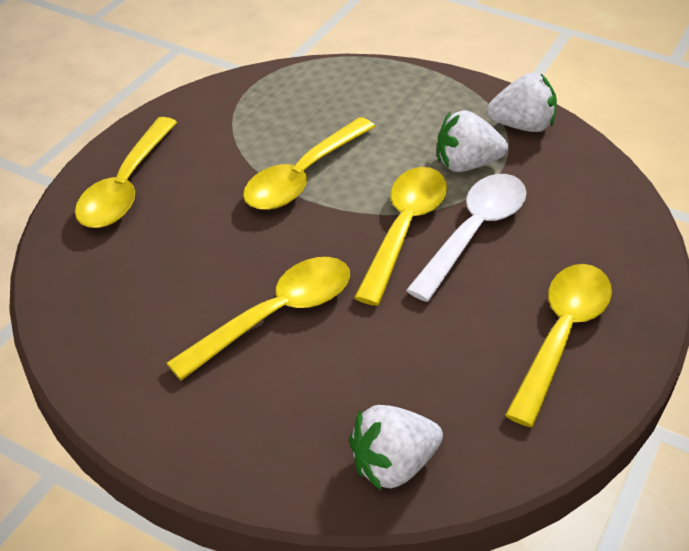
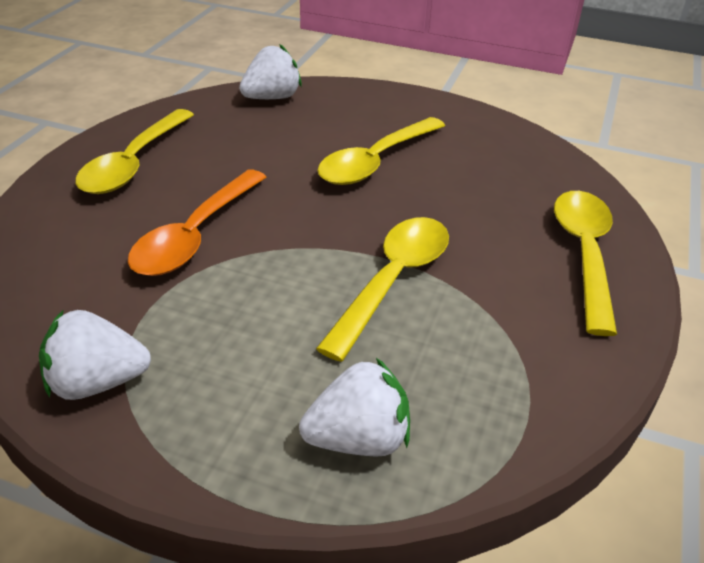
camera: 170 degrees right, 5 degrees down
(404, 229) = (270, 233): yellow spoon -> none
(466, 164) = (191, 313): white strawberry -> white strawberry (358, 439)
(473, 232) = (195, 235): white spoon -> orange spoon

